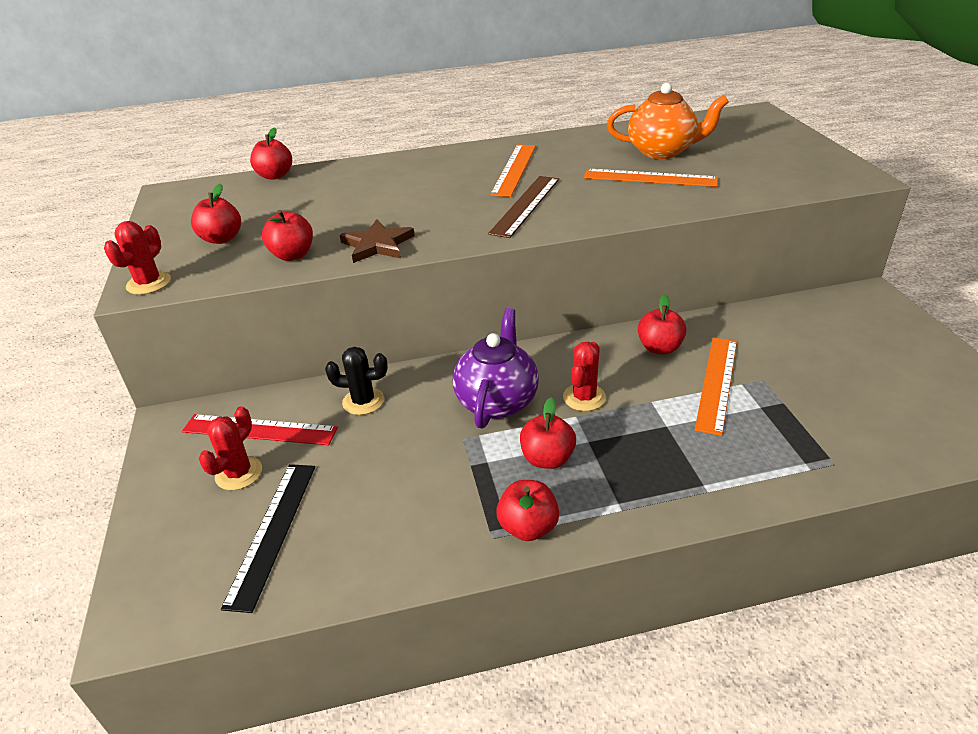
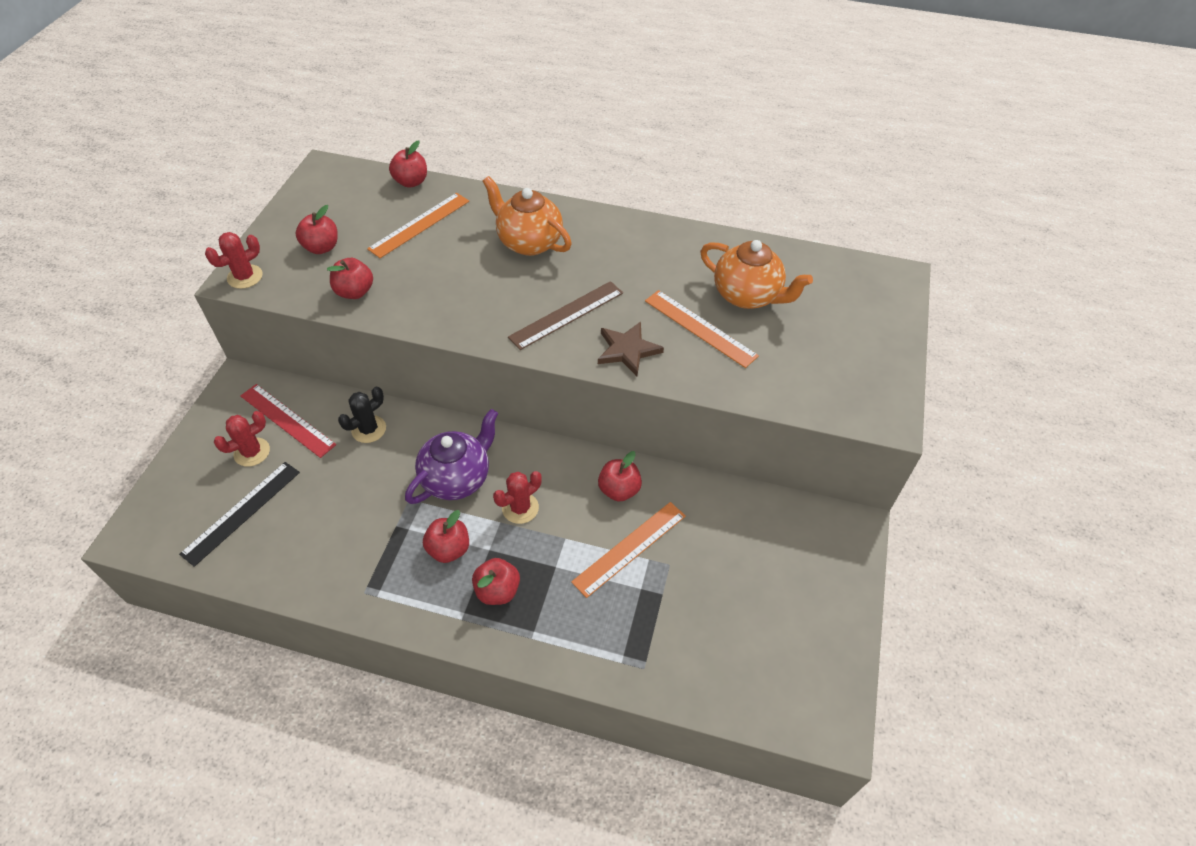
camera: 25 degrees right, 15 degrees up
(363, 401) = (369, 429): black cactus -> black cactus turned 75 degrees counterclockwise
(377, 245) = (420, 309): brown star -> brown star (627, 350)
(436, 177) = (529, 242): none -> orange teapot
(514, 169) = (599, 261): orange ruler -> orange ruler (419, 224)
(528, 527) = (391, 598): red apple -> red apple (497, 590)

